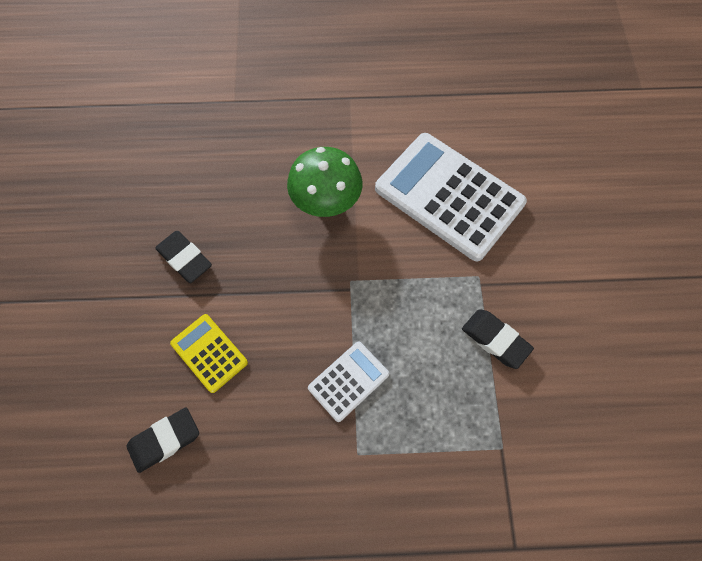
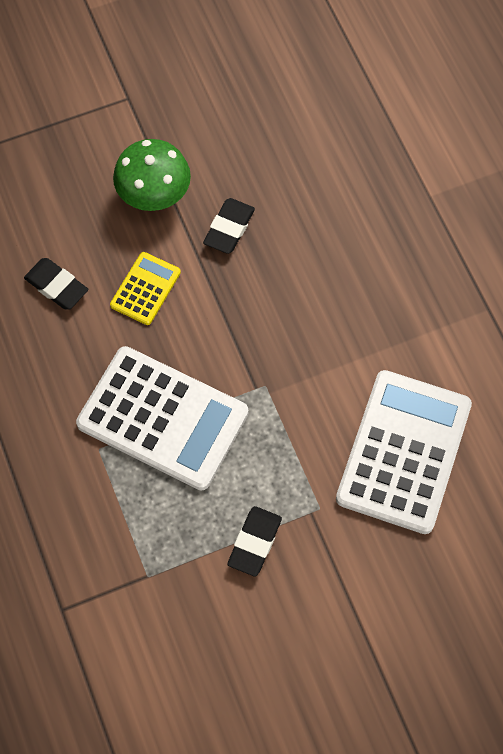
camera: 70 degrees right, 0 degrees up
(326, 203) = (343, 332): green mushroom -> green mushroom (154, 197)
(348, 381) = (163, 418): white calculator -> white calculator, size x2.08

